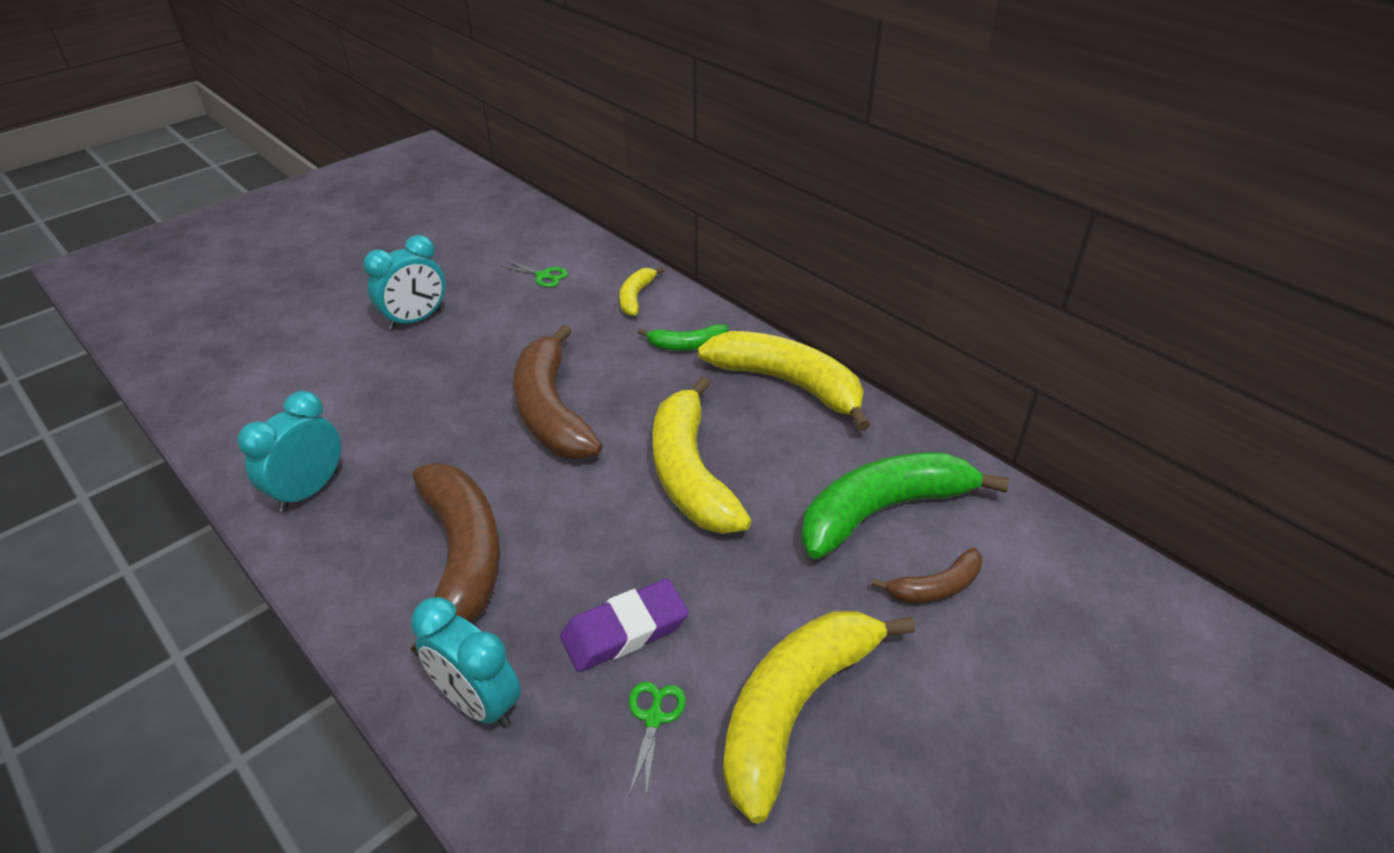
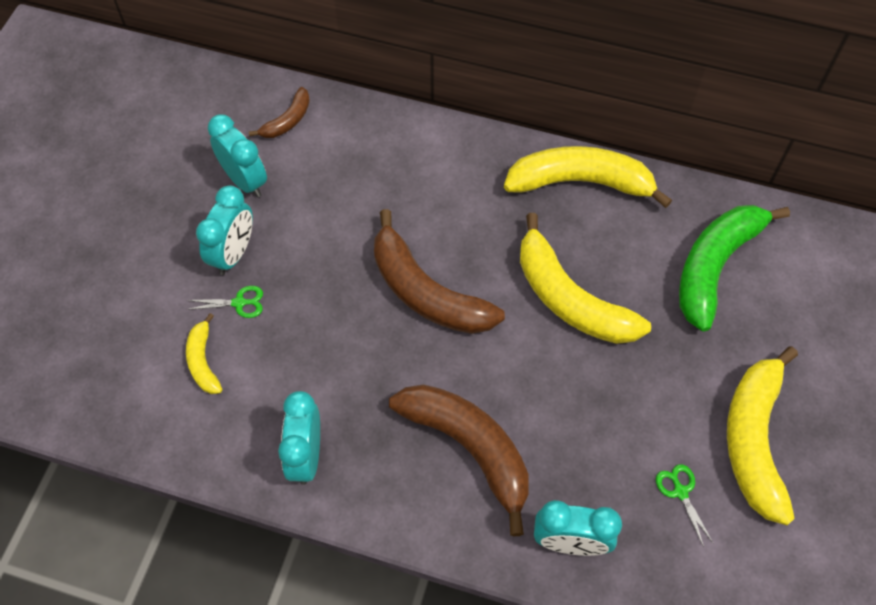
camera: 30 degrees left, 20 degrees up
(478, 276) = (245, 181): none -> turquoise clock
(543, 276) = (302, 155): green scissors -> green scissors (239, 303)
(625, 630) = (619, 443): purple eraser -> none
(636, 297) = (400, 144): yellow banana -> yellow banana (203, 361)
(687, 345) = (479, 178): green banana -> none
(936, 587) = (781, 311): brown banana -> brown banana (288, 121)

